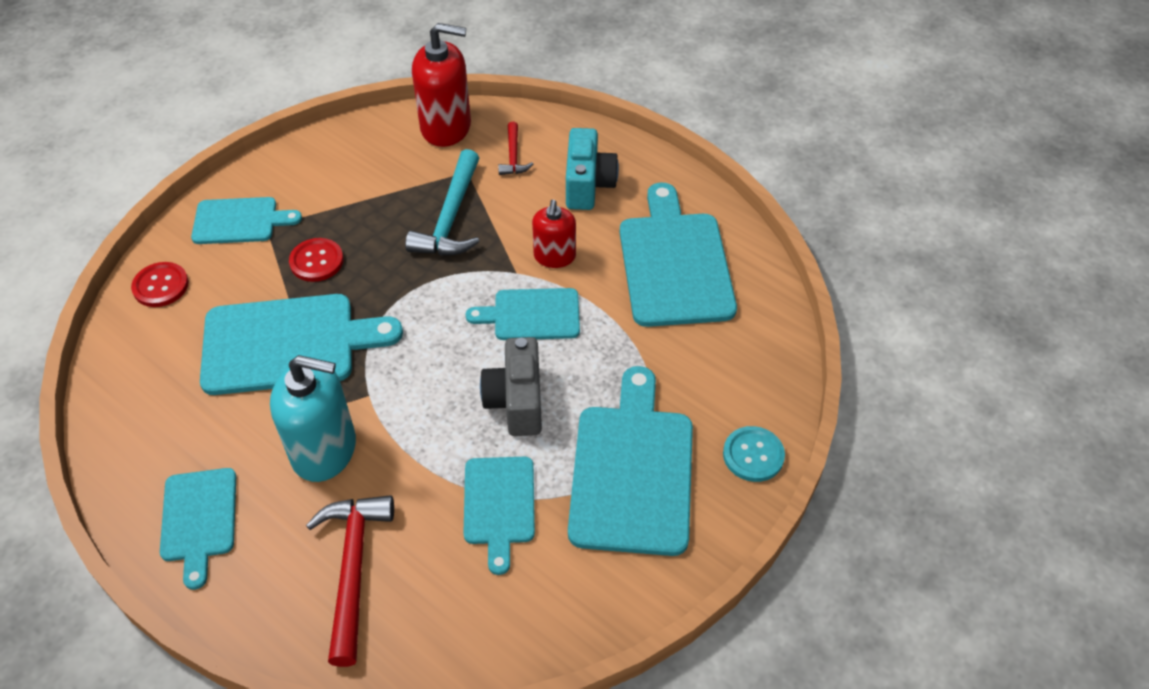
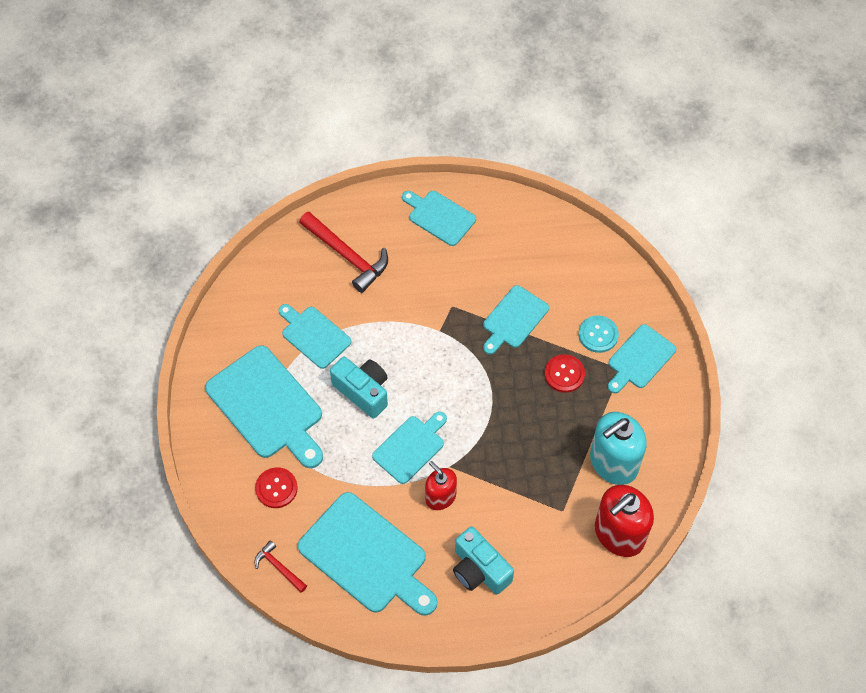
camera: 135 degrees right, 10 degrees up
(161, 286) = (620, 290): red button -> red button (276, 488)
(288, 344) = (513, 319): turquoise cutting board -> turquoise cutting board, size x0.59
(324, 450) = (425, 289): turquoise soap dispenser -> turquoise soap dispenser (613, 463)
(451, 218) = (529, 468): turquoise hammer -> none
(513, 156) = (550, 550): red hammer -> red hammer (279, 567)
(516, 401) = (363, 391): grey camera -> turquoise camera
(753, 455) = (214, 467): turquoise button -> turquoise button (598, 335)

